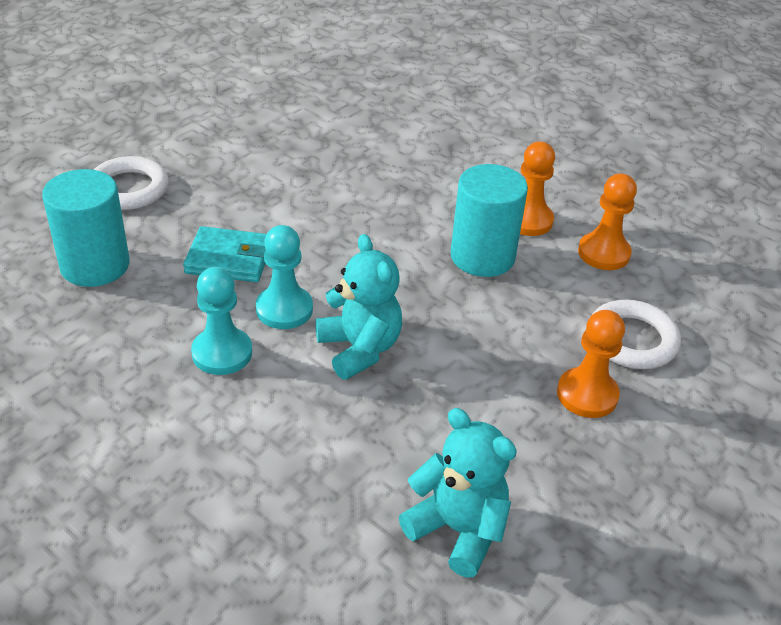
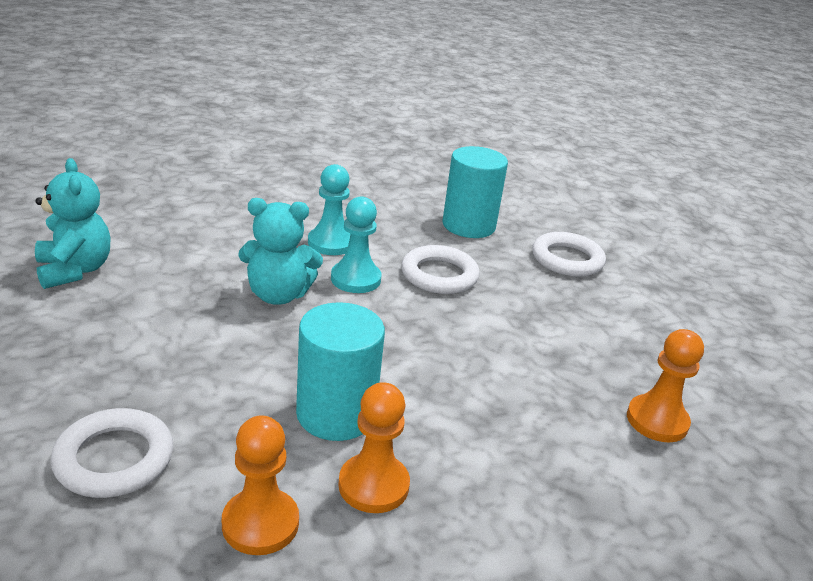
camera: 115 degrees right, 10 degrees down
(229, 259) = (439, 275): turquoise wallet -> white ring
(458, 530) = (74, 270): turquoise teddy bear -> turquoise teddy bear turned 90 degrees counterclockwise
(587, 395) = (94, 386): orange pawn -> orange pawn (657, 420)

